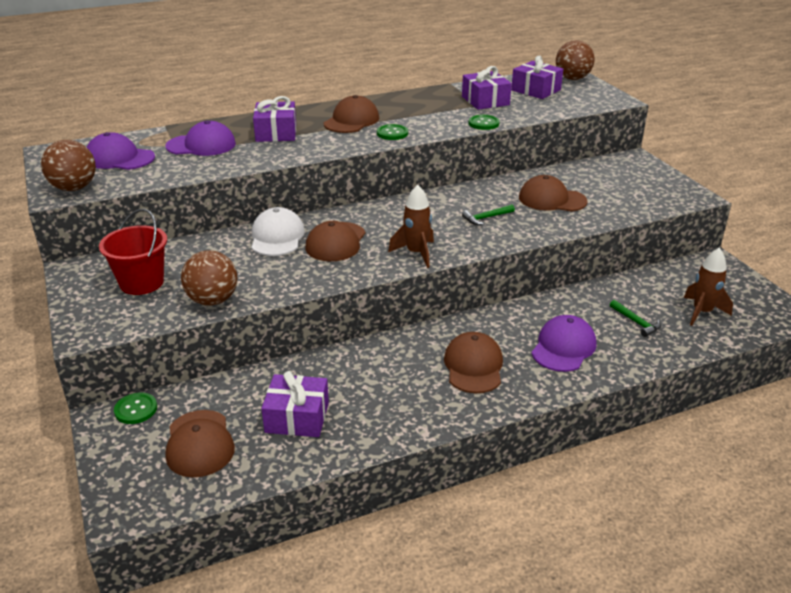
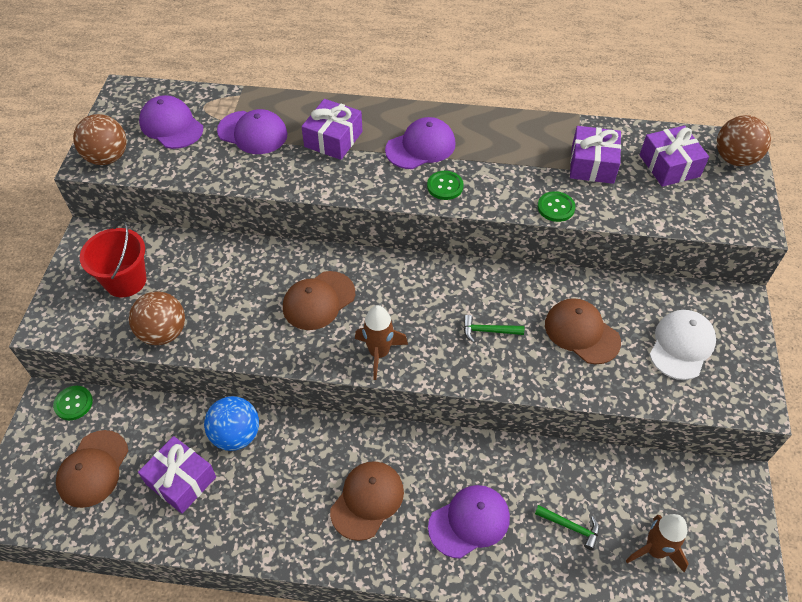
camera: 30 degrees right, 20 degrees up
(277, 237) = (273, 268): white cap -> white cap (681, 346)
(321, 371) = (236, 435): none -> blue ball
(351, 121) = (420, 147): brown cap -> purple cap
(636, 322) = (571, 527): green hammer -> green hammer turned 60 degrees counterclockwise

